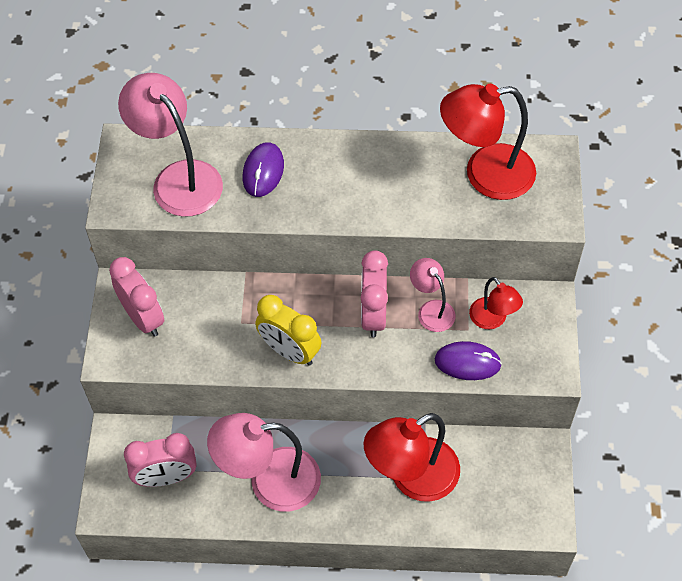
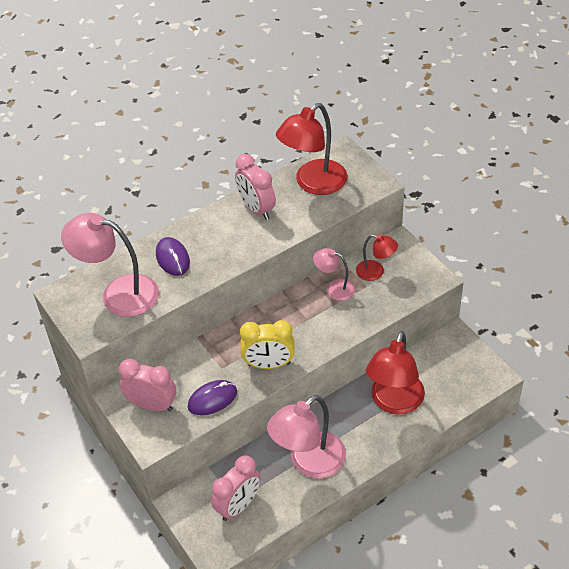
camera: 35 degrees left, 10 degrees down
(373, 315) = (302, 312): pink clock -> pink clock (256, 209)
(467, 362) = (383, 304): purple mouse -> purple mouse (212, 399)

